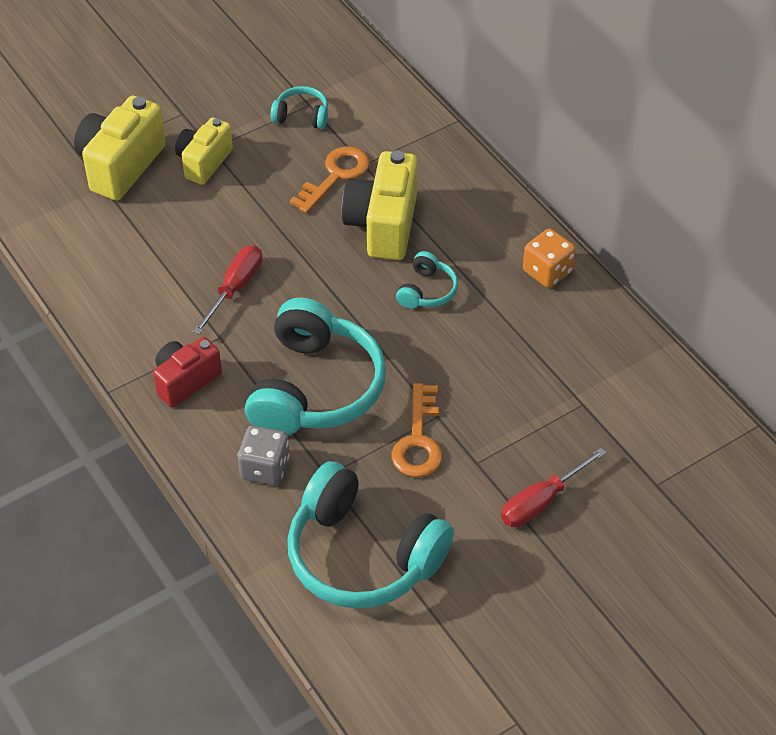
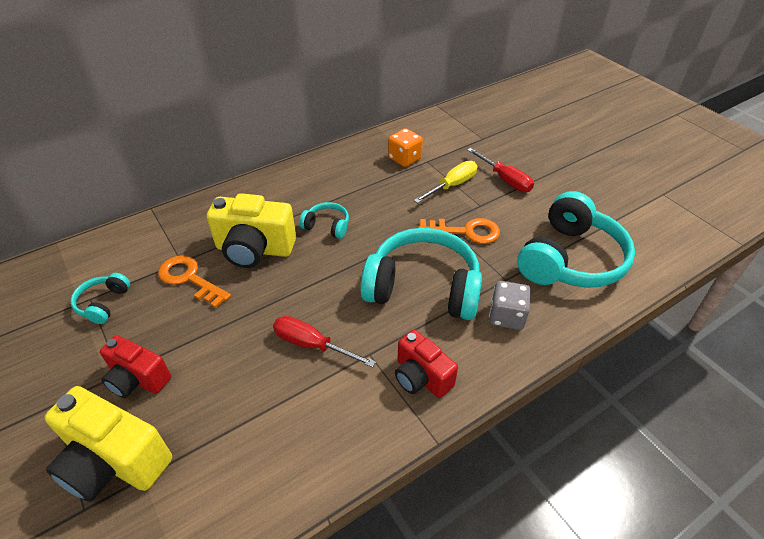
camera: 90 degrees left, 5 degrees down
(204, 162) = (138, 379): yellow camera -> red camera
(522, 432) = (452, 185): none -> yellow screwdriver
(547, 271) = (315, 170): orange dice -> orange dice (404, 159)

